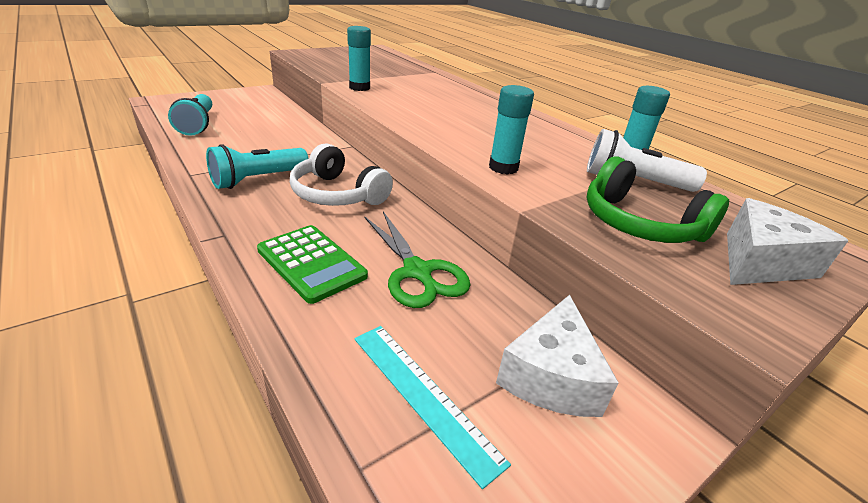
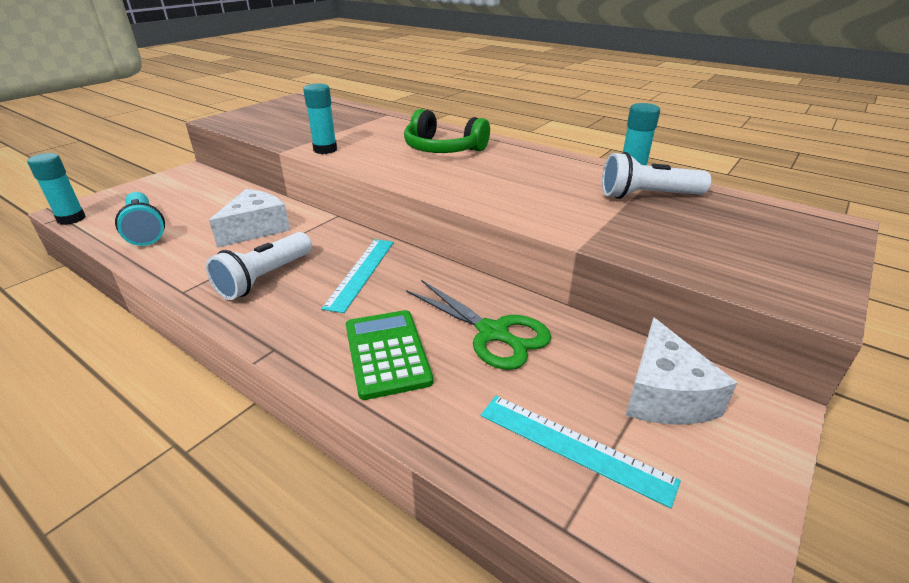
camera: 15 degrees left, 0 degrees up
(258, 179) = (264, 278): turquoise flashlight -> white flashlight
(311, 263) = (387, 353): green calculator -> green calculator turned 135 degrees counterclockwise
(338, 194) = (361, 273): white headphones -> turquoise ruler
(503, 168) = (530, 209): turquoise glue stick -> turquoise glue stick (71, 219)
(639, 223) = (678, 236): green headphones -> green headphones (443, 149)
(760, 262) = (787, 247): white cheese -> white cheese (256, 229)

